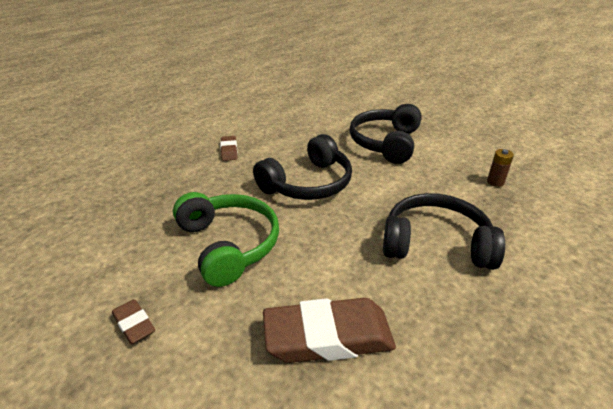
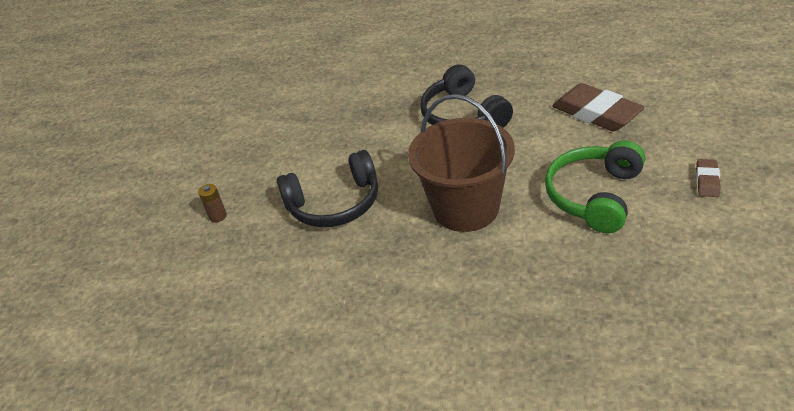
camera: 120 degrees left, 5 degrees up
(229, 151) = (477, 304): brown eraser -> none
(308, 183) = (466, 208): black headphones -> brown bucket
(495, 182) = (346, 122): brown battery -> brown battery (218, 216)

